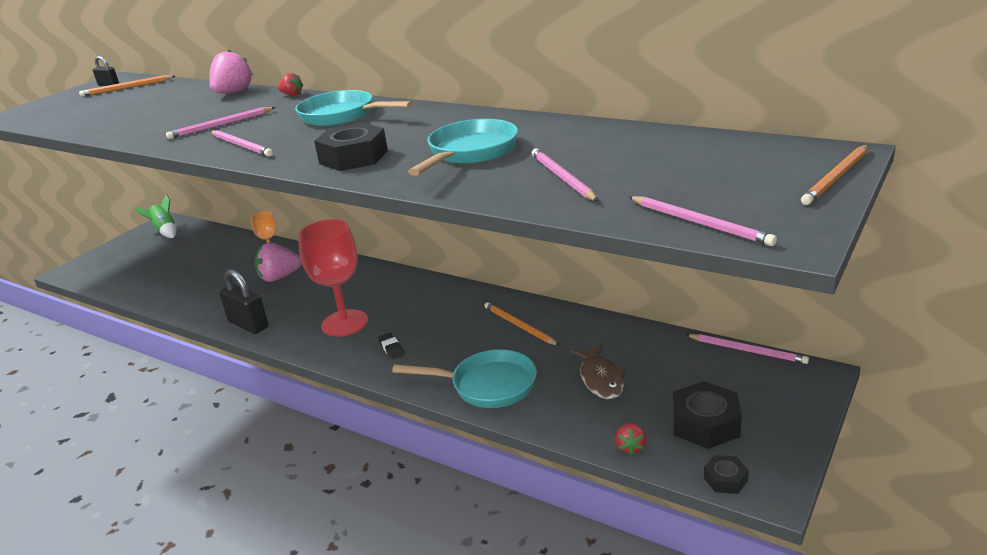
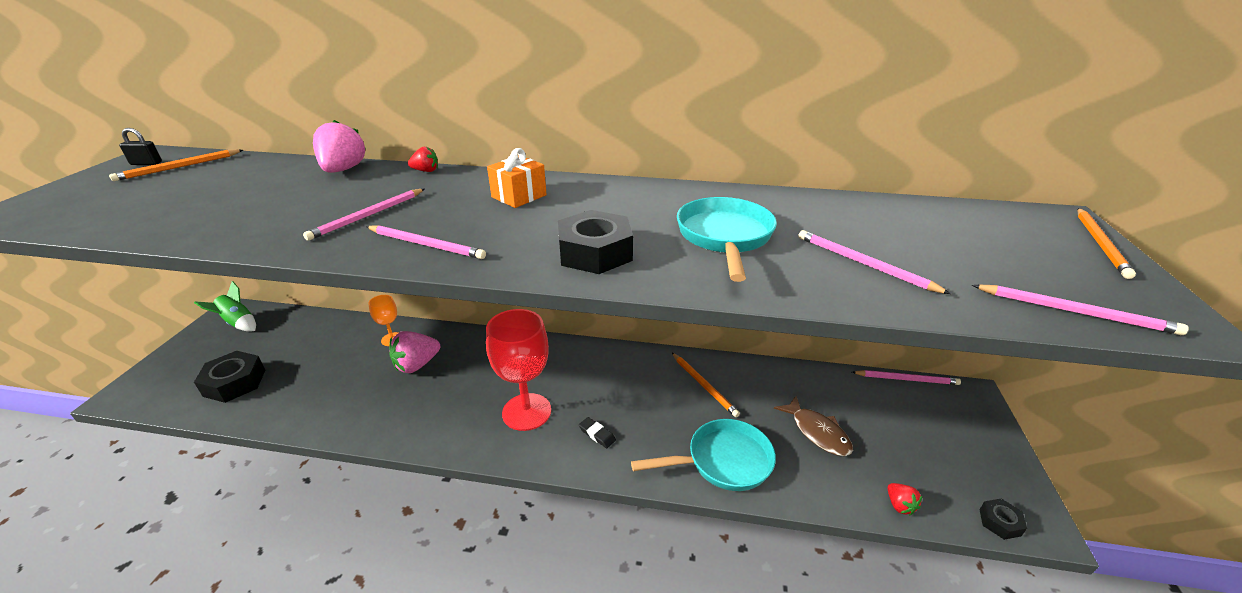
camera: 25 degrees left, 5 degrees up
(248, 324) = (414, 432): black padlock -> none
(342, 115) = (519, 196): turquoise pan -> orange gift
(519, 326) = (704, 385): orange pencil -> orange pencil turned 150 degrees counterclockwise
(705, 423) = (936, 463): black nut -> black nut (235, 383)

